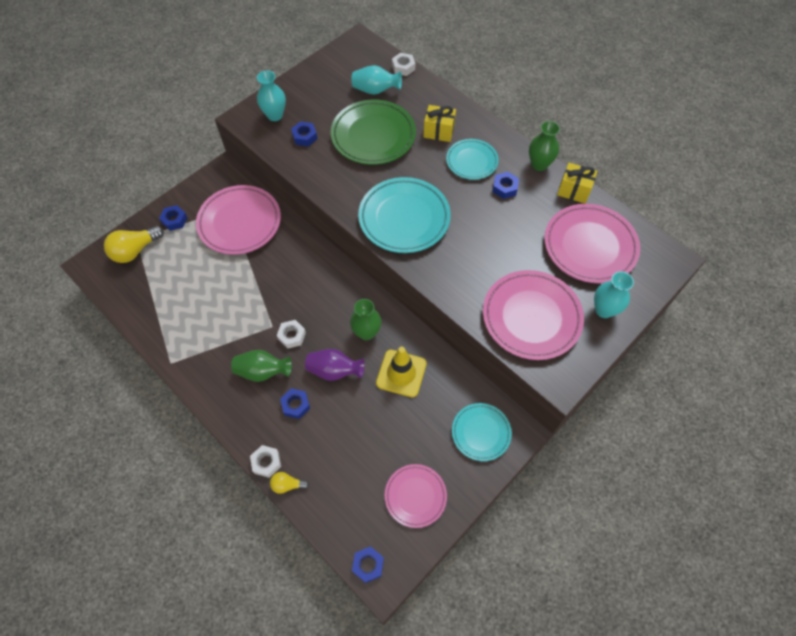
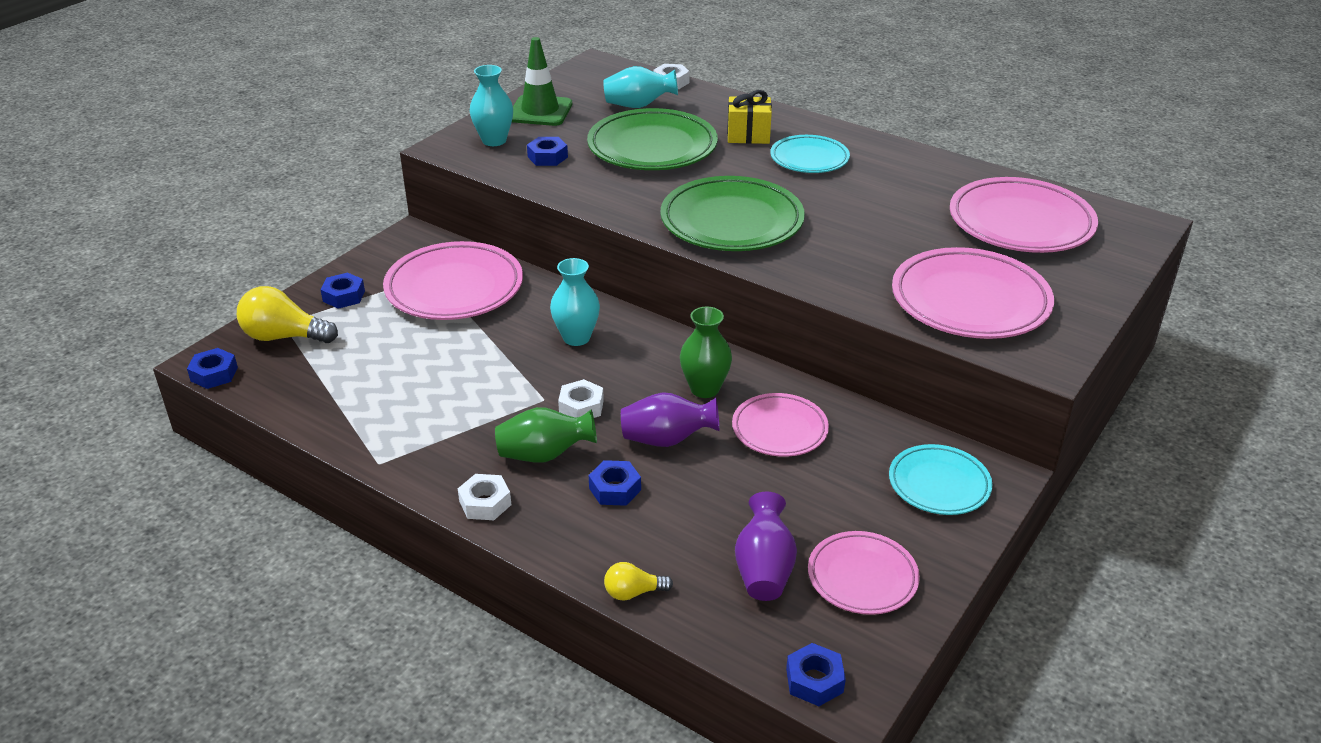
camera: 10 degrees left, 25 degrees down
(135, 250) = (284, 337): yellow light bulb -> yellow light bulb turned 60 degrees clockwise
(266, 462) = (586, 568): white nut -> white nut (485, 503)
(310, 88) = (540, 111): none -> green traffic cone
(363, 480) = (764, 569): none -> purple vase
(401, 373) = (779, 429): yellow traffic cone -> pink plate
(404, 218) = (731, 222): turquoise plate -> green plate
(504, 188) = (869, 179): blue nut -> blue nut (214, 374)
(539, 164) = (908, 153): green vase -> none
(573, 190) = (970, 173): yellow gift -> none
(604, 310) = (1074, 283): turquoise vase -> turquoise vase (576, 338)

